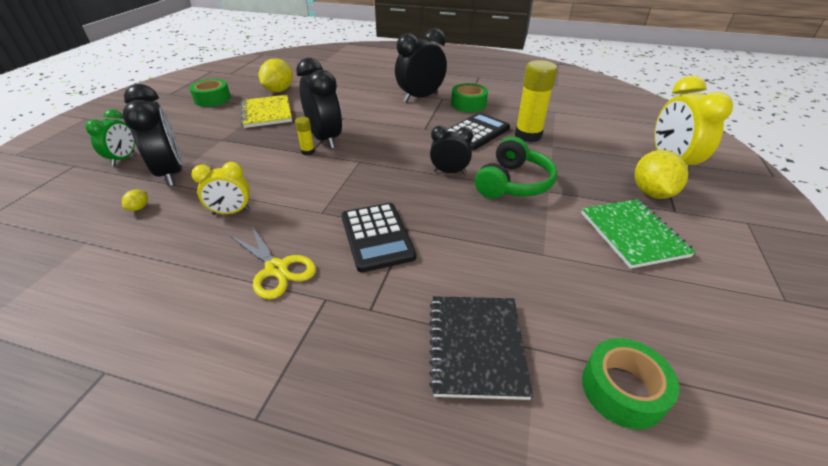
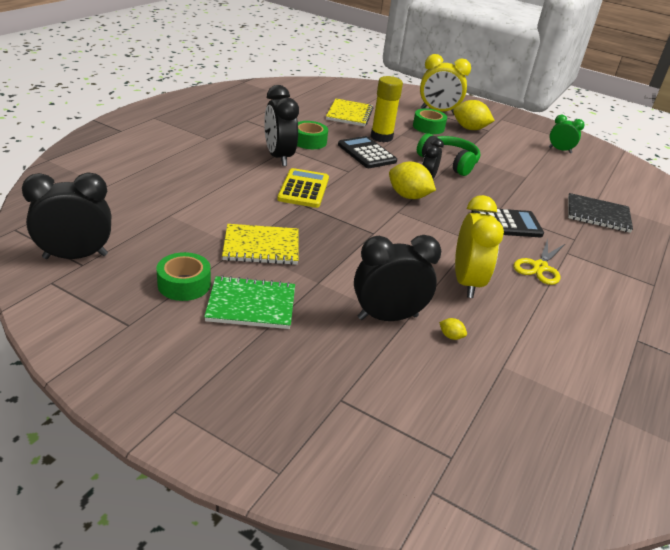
camera: 80 degrees left, 5 degrees down
(123, 158) = (338, 356): green clock -> green clock (560, 150)
(231, 212) = (467, 282): yellow clock -> yellow clock, size x1.69
(277, 269) = (540, 267): yellow scissors -> yellow scissors turned 150 degrees clockwise
(279, 90) = (193, 231): yellow lemon -> yellow lemon (408, 196)
(308, 152) = (370, 233): yellow glue stick -> none
(325, 139) = (347, 220): black clock -> black clock (75, 256)
(370, 114) = (303, 189): none -> yellow calculator
(563, 113) = (349, 114): none -> yellow notebook
(622, 390) = (616, 189): green tape -> green tape (428, 127)
(633, 234) = (509, 148): green notebook -> green notebook (251, 305)

